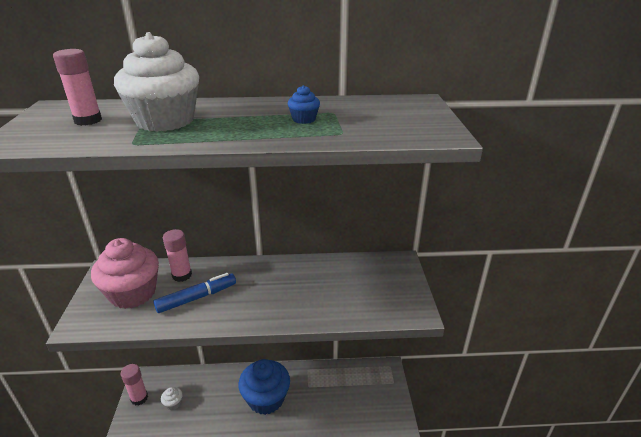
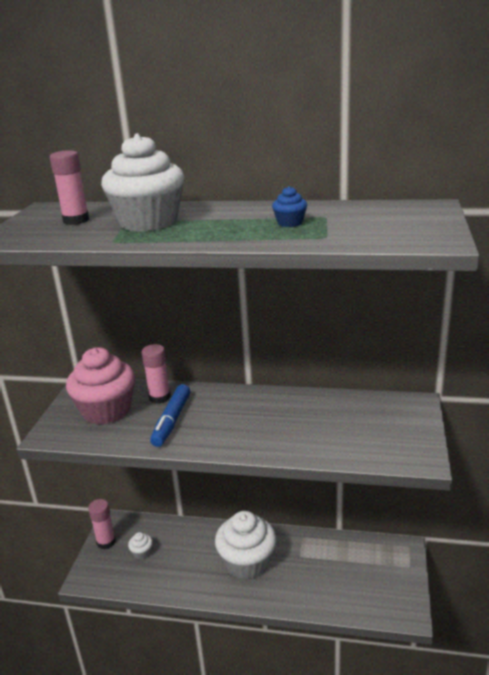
camera: 15 degrees right, 5 degrees down
(197, 298) = (171, 421): blue marker -> blue marker turned 120 degrees clockwise
(266, 398) = (247, 562): blue cupcake -> white cupcake

